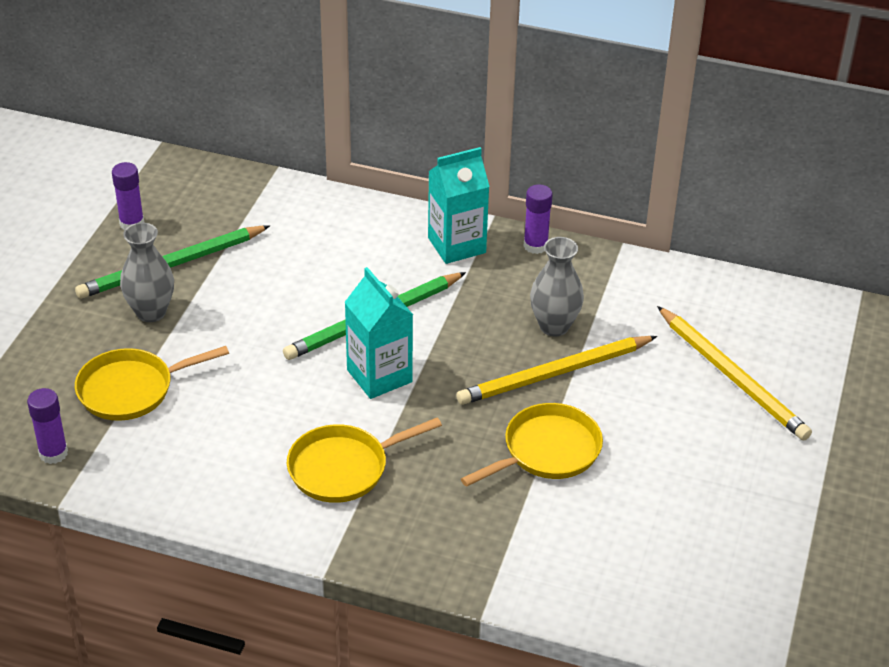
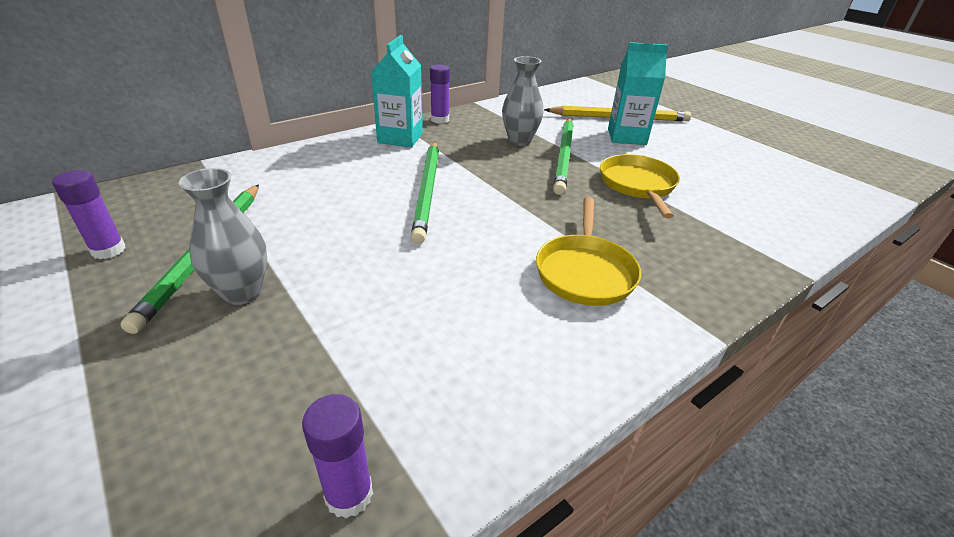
camera: 55 degrees left, 5 degrees down
(131, 389) = (329, 359): yellow pan -> none
(379, 376) = (492, 213): turquoise carton -> turquoise carton (626, 137)
(555, 373) = (564, 156): yellow pencil -> green pencil

